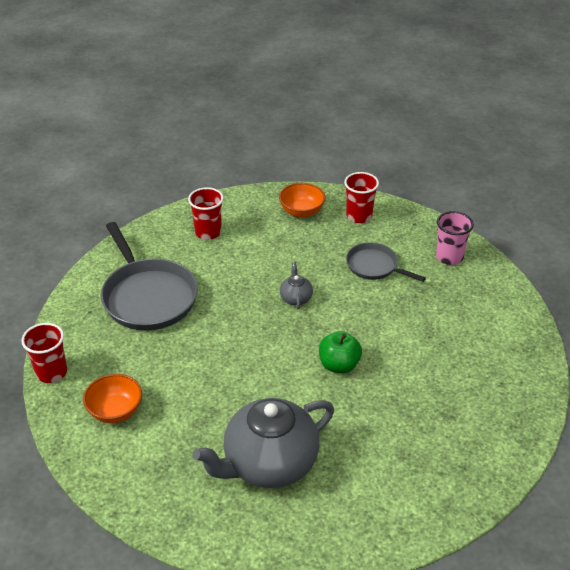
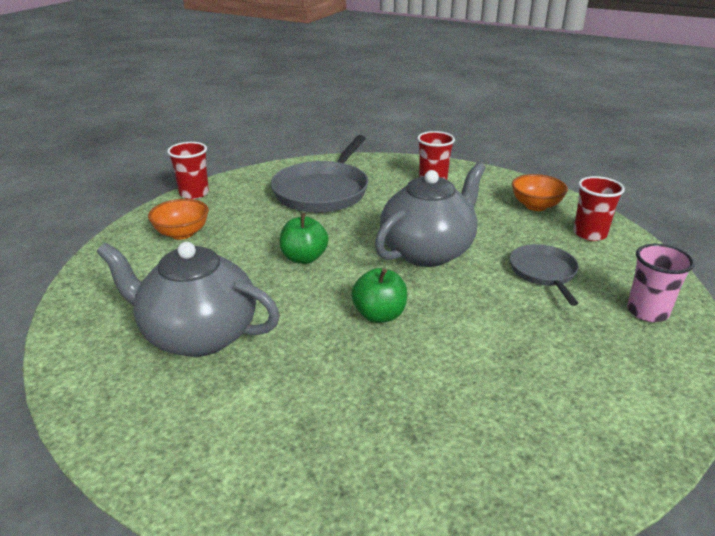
camera: 50 degrees right, 10 degrees down
(234, 362) = (304, 258): none -> green apple
(296, 298) = (427, 251): grey teapot -> grey teapot, size x2.38

